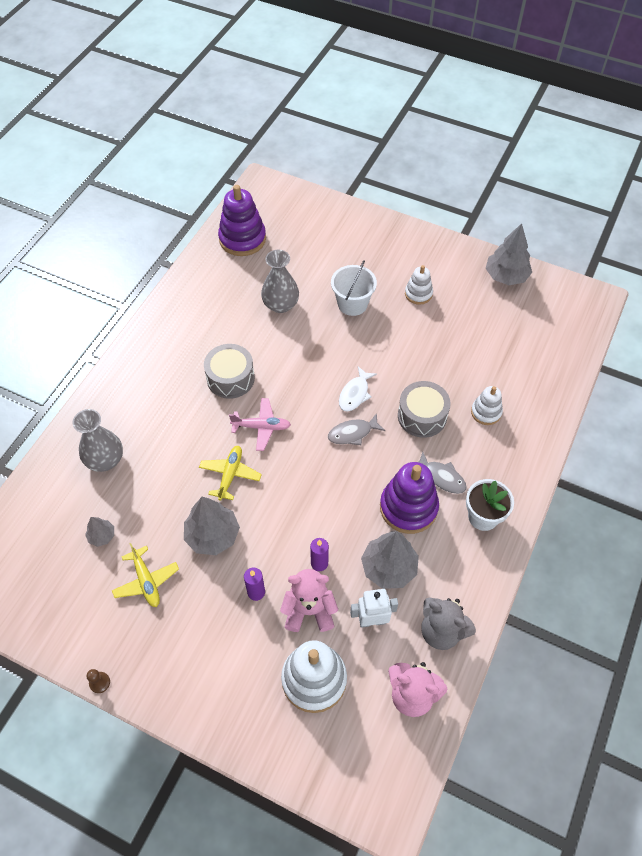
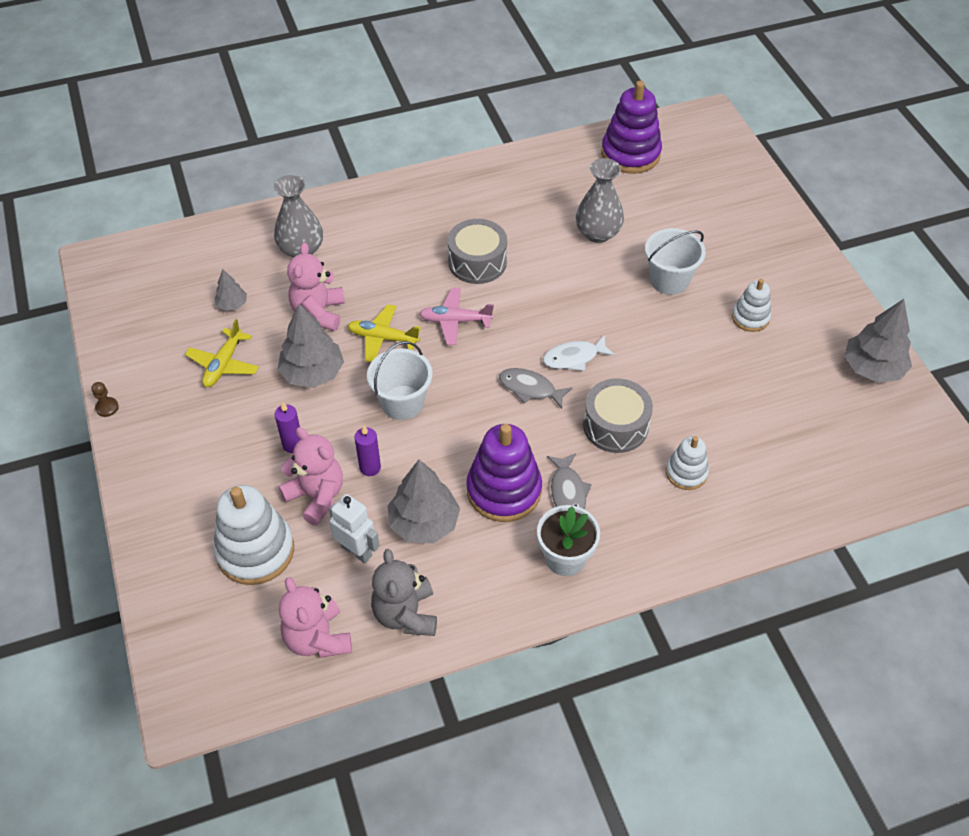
camera: 45 degrees right, 5 degrees down
(168, 492) = (319, 313): none -> pink teddy bear
(230, 475) = (383, 338): yellow plane -> yellow plane turned 135 degrees counterclockwise
(261, 427) = (455, 321): pink plane -> pink plane turned 135 degrees clockwise
(290, 506) = (402, 402): none -> white bucket

